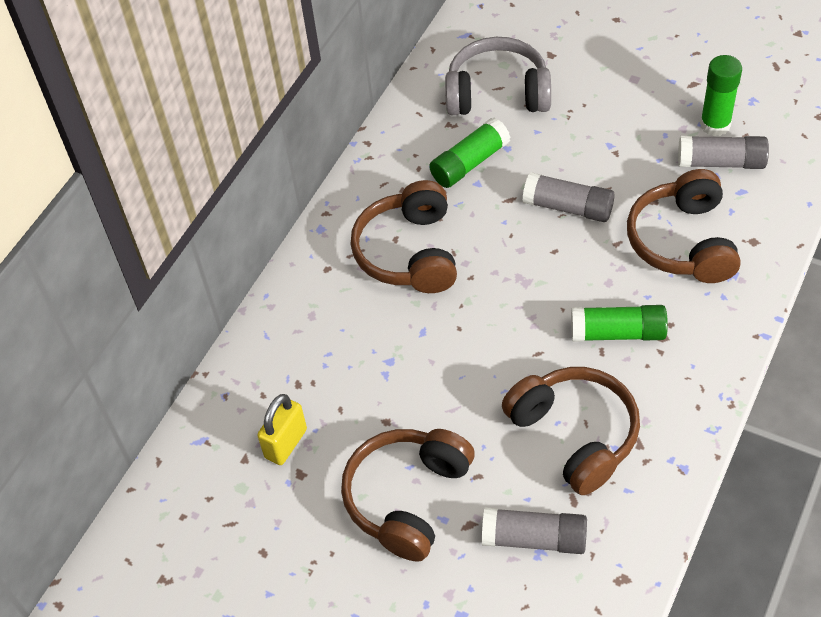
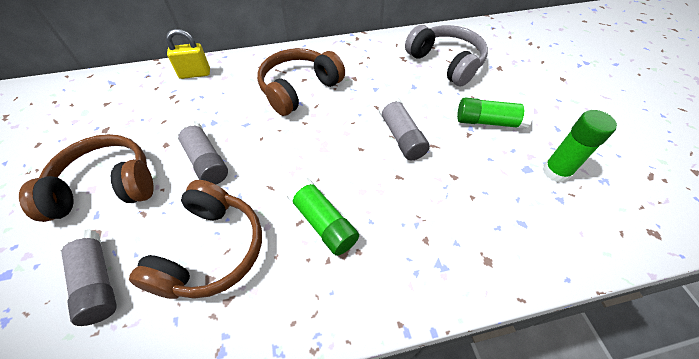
camera: 45 degrees right, 0 degrees up
(286, 443) = (125, 113): yellow padlock -> yellow padlock (195, 74)
(469, 163) = (385, 78): green glue stick -> green glue stick (489, 122)
(683, 242) = (438, 214): brown headphones -> none
(721, 162) = (530, 195): grey glue stick -> grey glue stick (205, 160)

